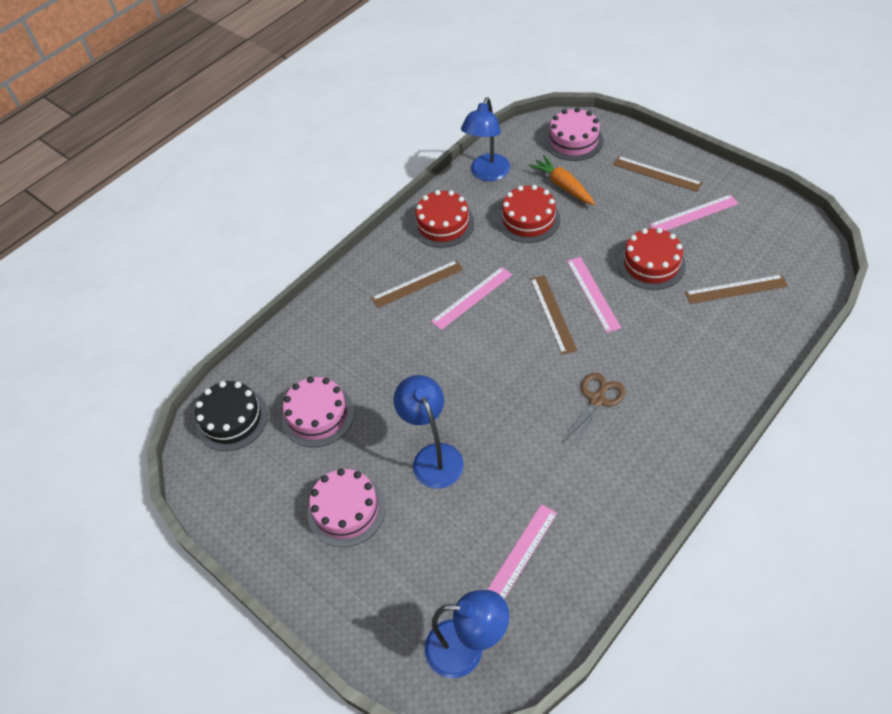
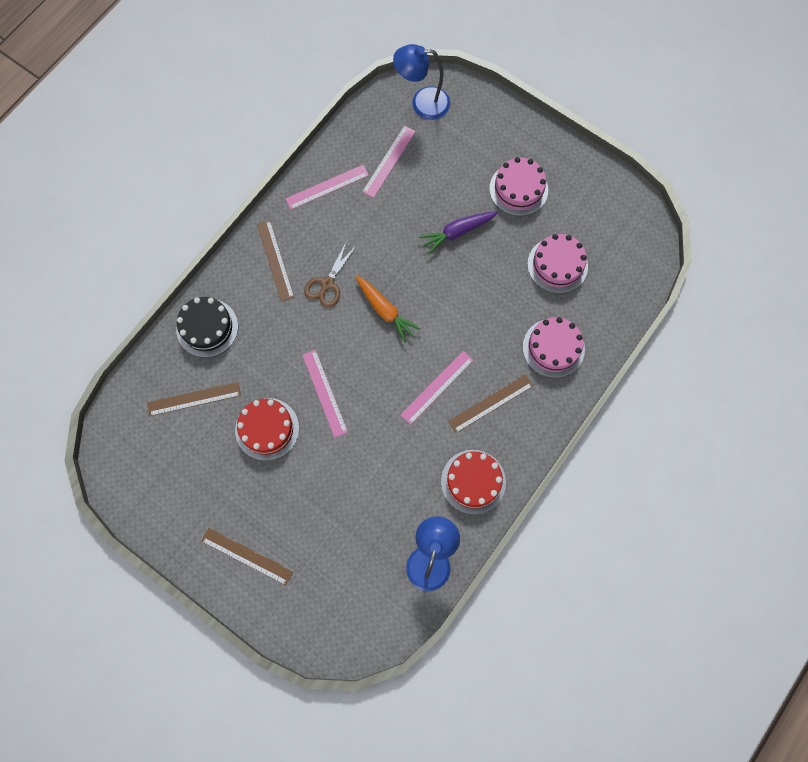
camera: 170 degrees right, 20 degrees up
(232, 419) = (629, 260): black cake -> black cake (207, 328)
(433, 456) = (457, 232): blue lamp -> purple carrot
(528, 219) = (385, 488): red cake -> none
(552, 313) = (362, 370): brown ruler -> brown ruler (275, 260)
(563, 186) = (348, 538): orange carrot -> orange carrot (385, 311)
(573, 140) = (334, 613): pink cake -> pink cake (553, 348)
(694, 214) = (217, 495): pink ruler -> pink ruler (327, 187)

